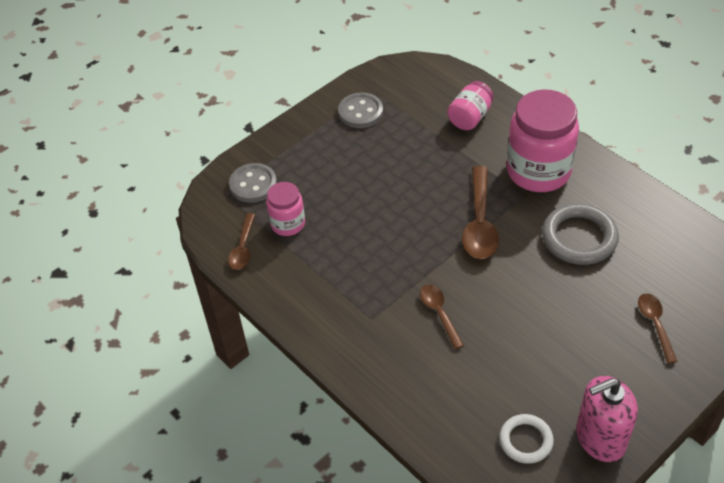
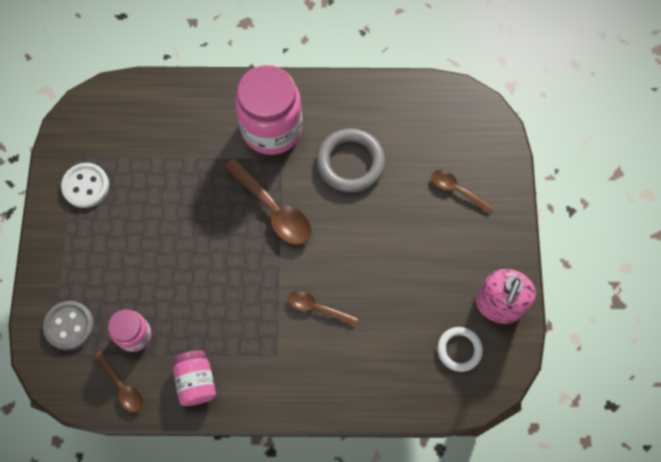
camera: 50 degrees left, 20 degrees up
(360, 112) = (86, 186): grey button -> white button
(470, 117) = (176, 121): pink jar -> pink jar (196, 381)

